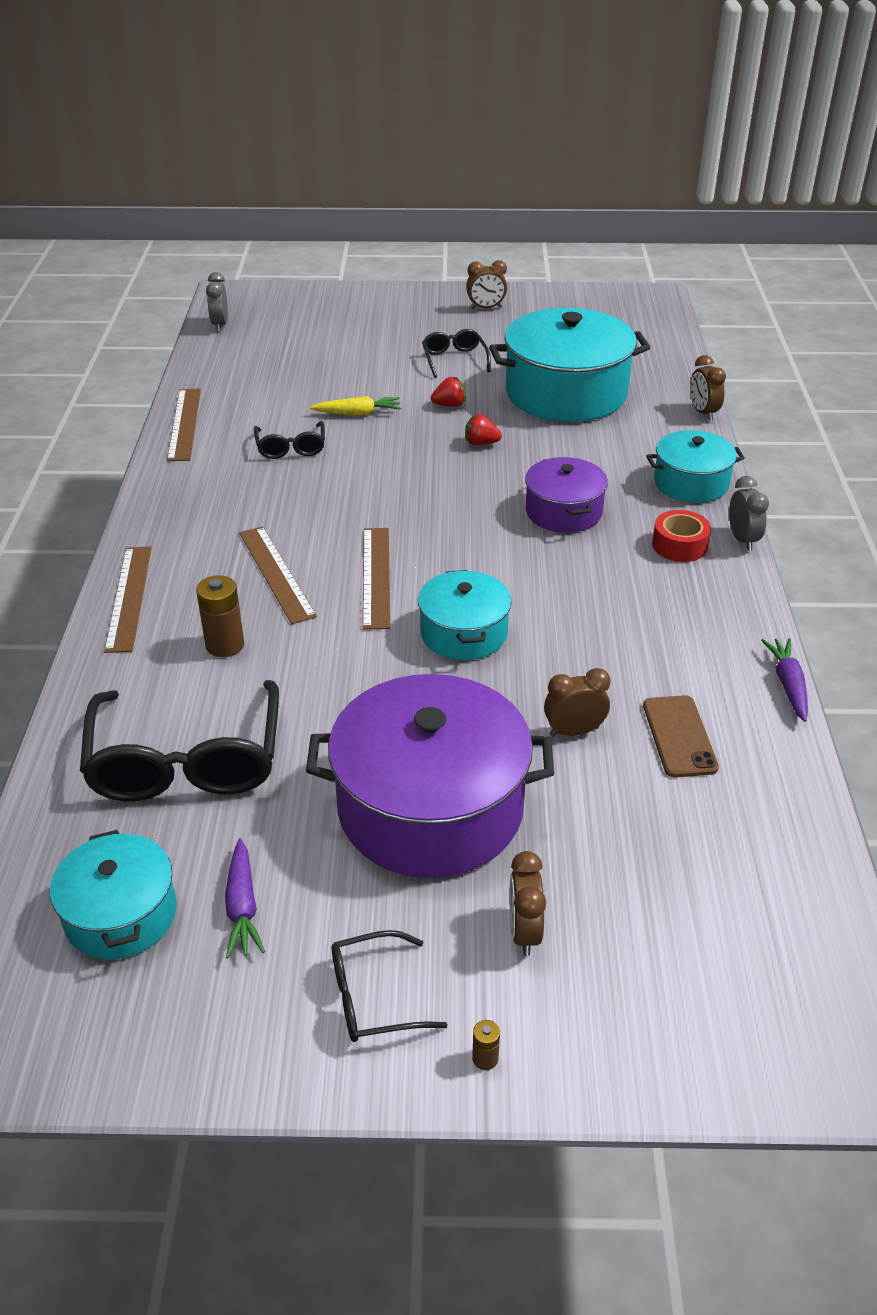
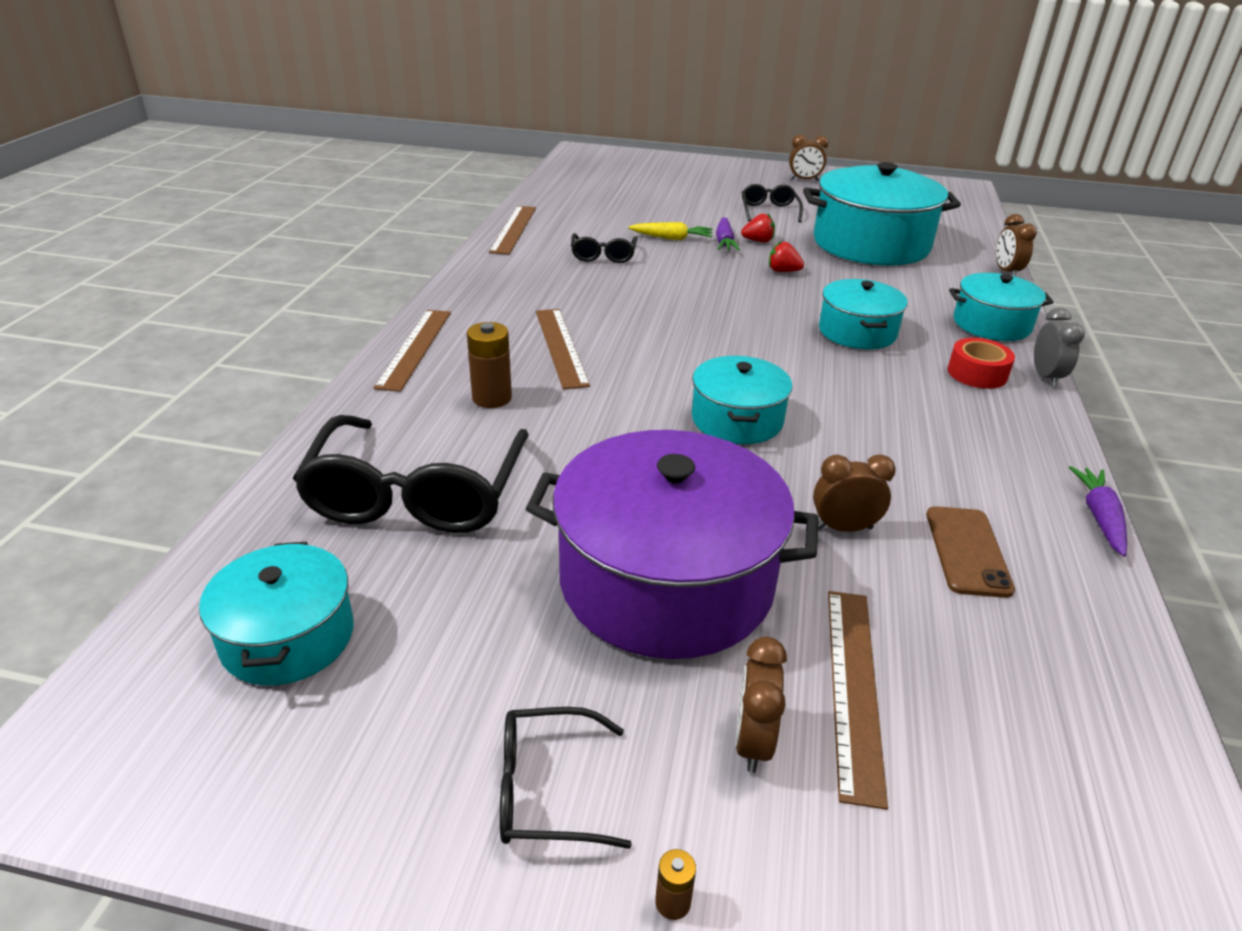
camera: 10 degrees right, 5 degrees down
(220, 325) = (567, 169): grey clock -> none
(242, 907) = (424, 652): purple carrot -> purple carrot (724, 242)
(376, 576) = (658, 361): brown ruler -> brown ruler (854, 688)
(563, 511) = (857, 332): purple pot -> turquoise pot

